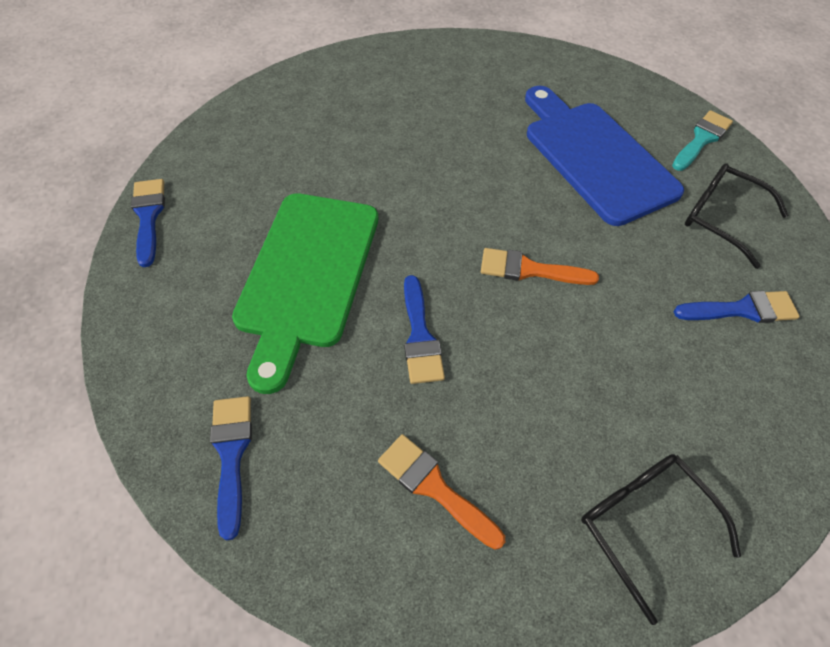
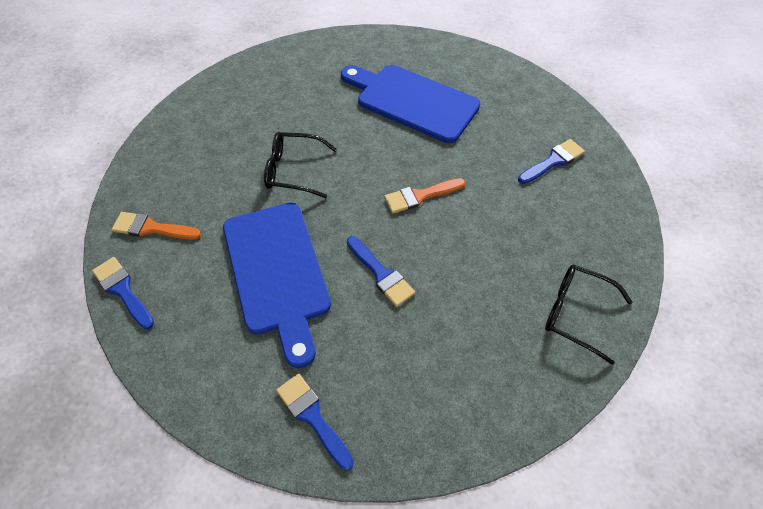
camera: 30 degrees left, 0 degrees up
(307, 275) = (277, 272): green cutting board -> blue cutting board
(434, 487) = (452, 361): orange brush -> orange brush (151, 228)
(702, 139) = (468, 61): turquoise brush -> none
(721, 218) = (509, 109): black glasses -> black glasses (293, 170)

